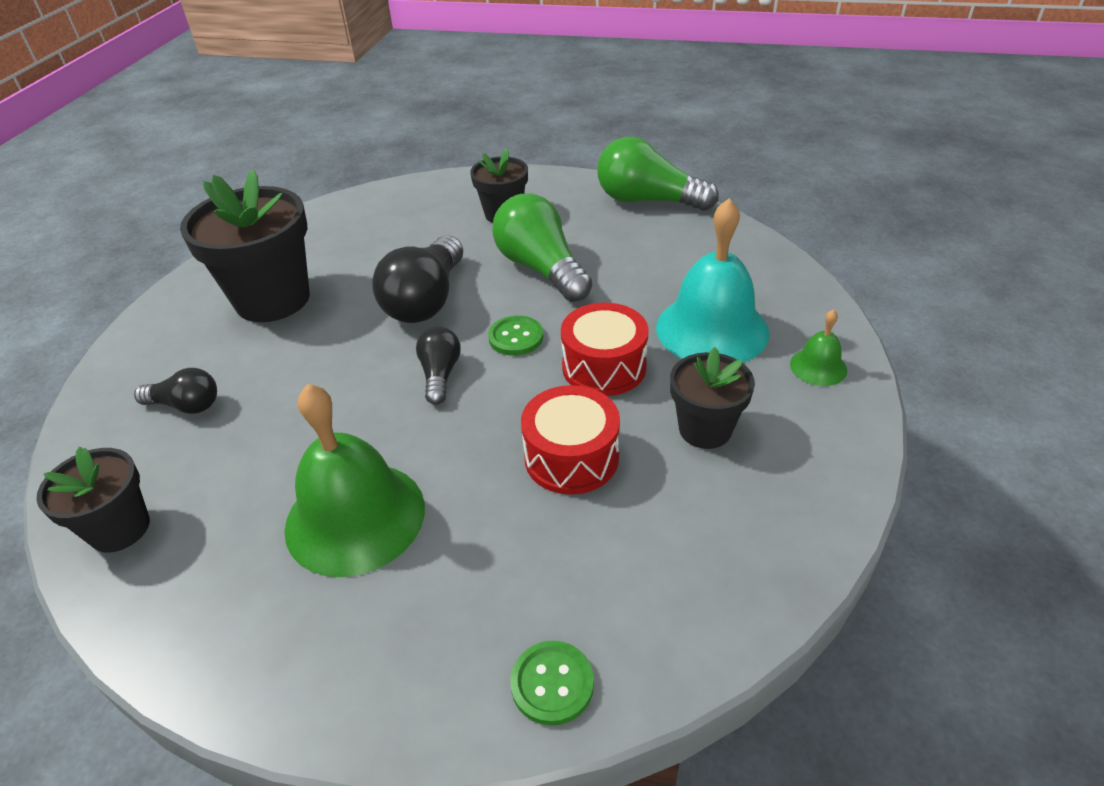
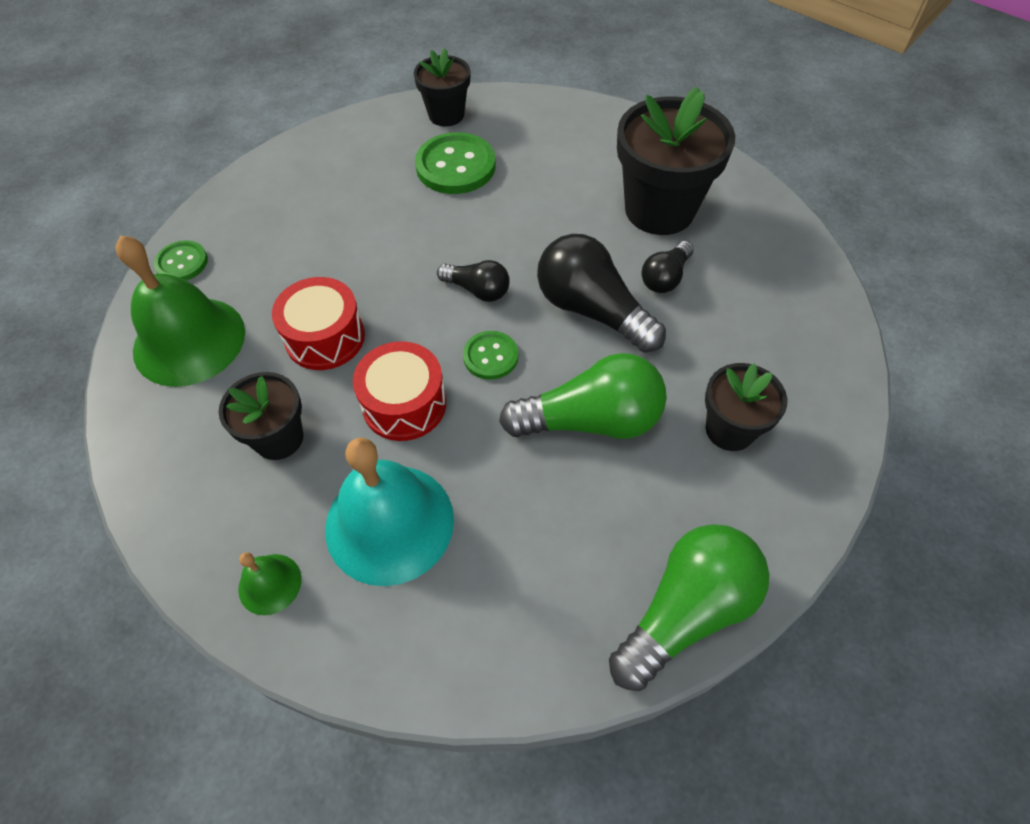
camera: 115 degrees right, 15 degrees up
(186, 405) = (545, 149): black light bulb -> black light bulb (665, 277)
(239, 471) = (455, 166): none -> green button
(355, 517) = (370, 211): green bell -> green bell (189, 340)

